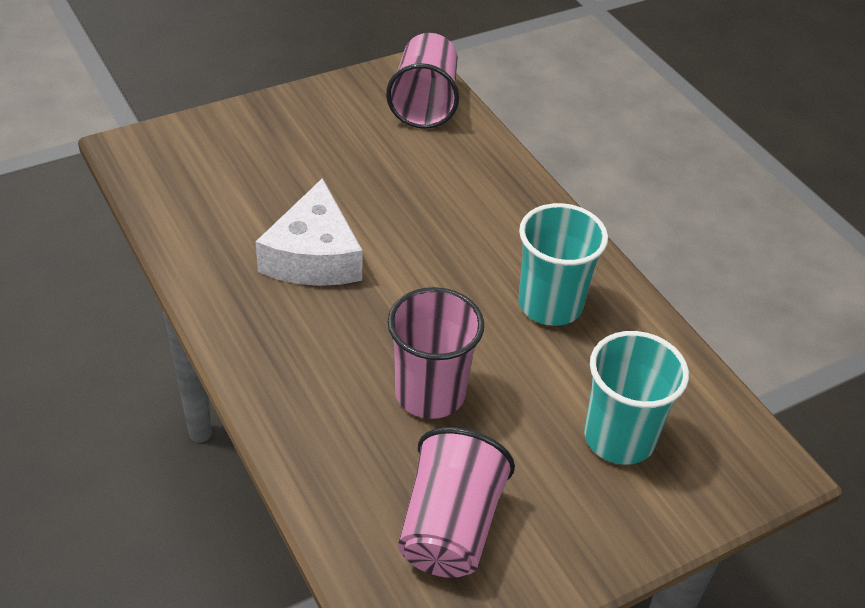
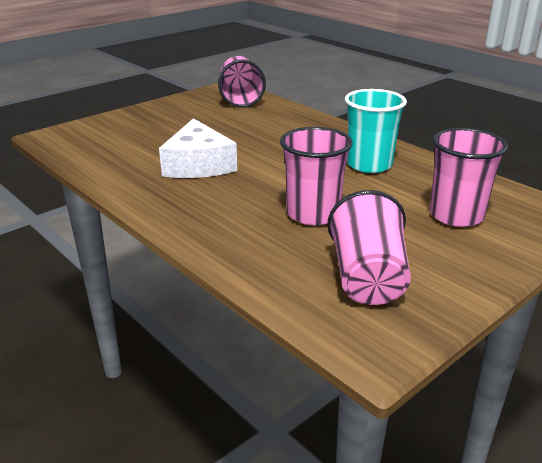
camera: 10 degrees left, 15 degrees down
(619, 437) = (456, 215): turquoise cup -> pink cup

